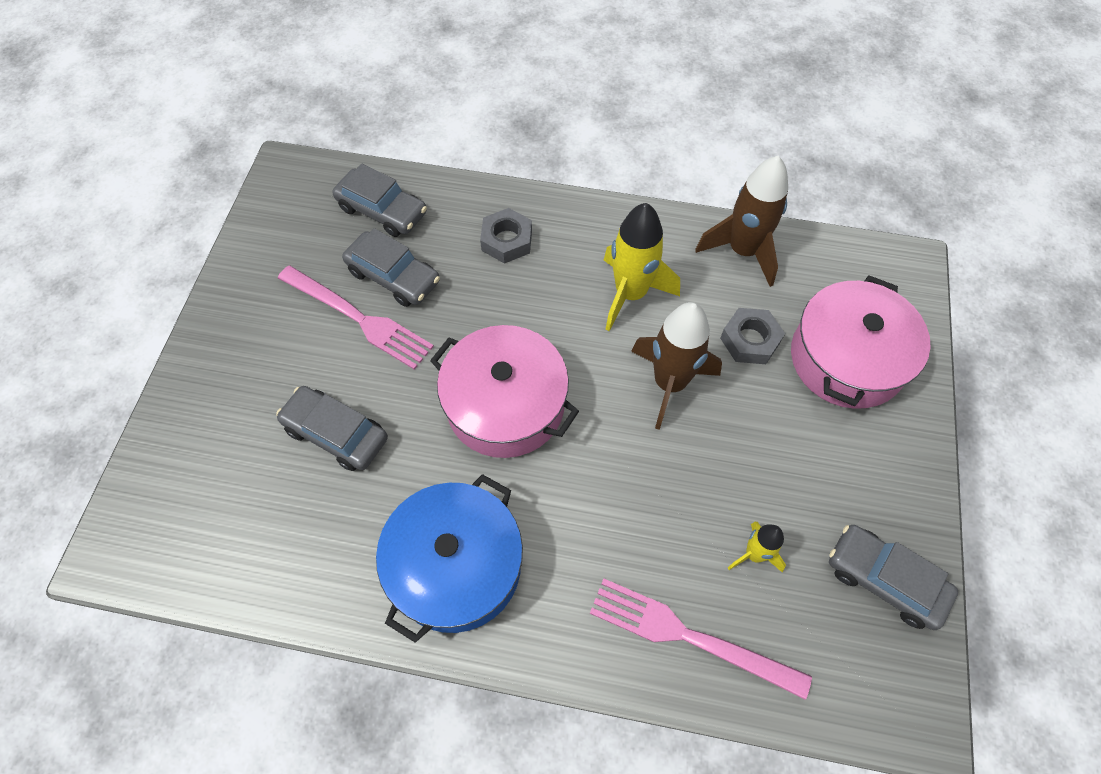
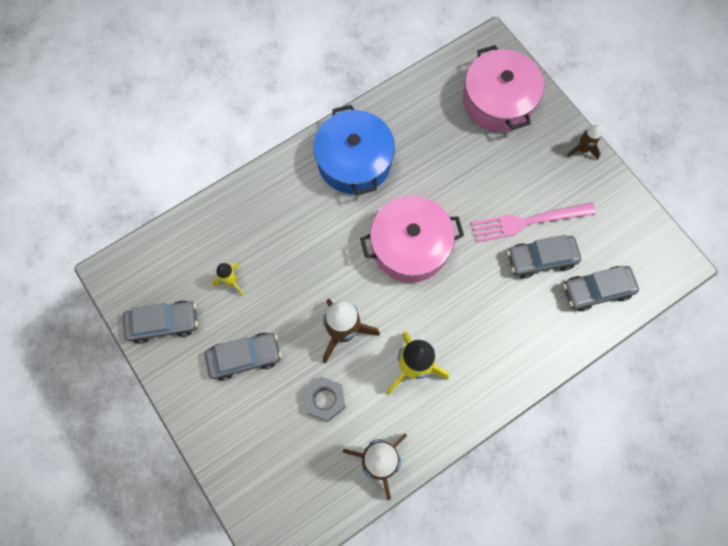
camera: 135 degrees right, 10 degrees up
(209, 334) = (582, 149): none -> brown rocket
(336, 434) = (468, 163): grey car -> grey car (244, 357)
(506, 240) = (512, 337): grey nut -> none
(689, 636) = (232, 221): pink fork -> none
(847, 359) = (264, 438): pink pot -> pink pot (498, 101)

